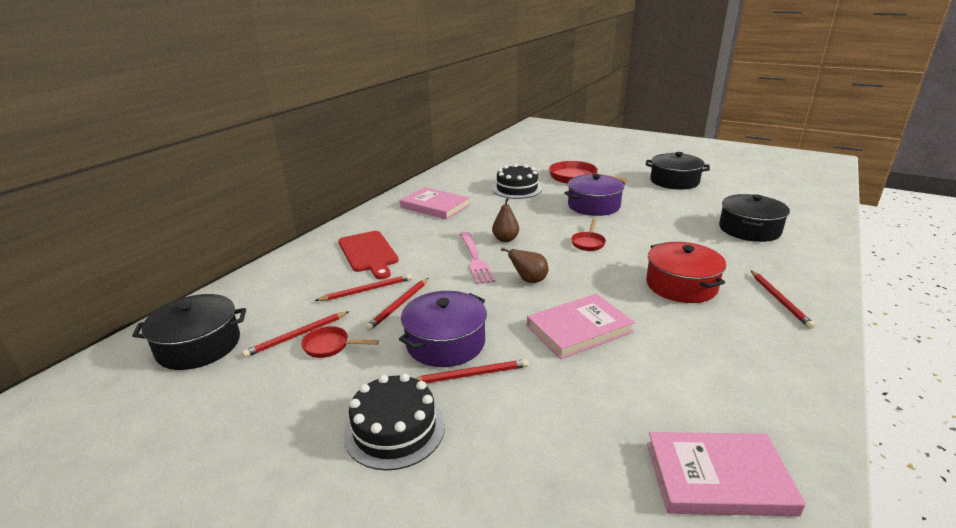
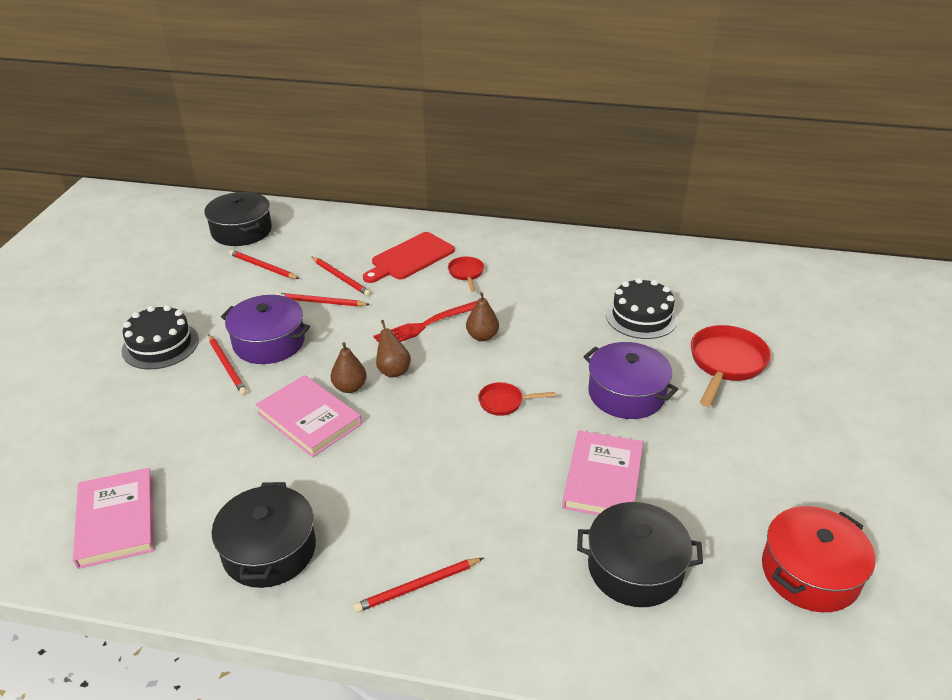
camera: 70 degrees right, 10 degrees up
(330, 346) = (252, 286): red pan -> red pan (466, 274)
(435, 206) = (544, 267): pink book -> pink book (603, 478)
(475, 259) = (425, 325): pink fork -> red fork
(542, 303) = (350, 387): none -> brown pear
(674, 181) = (795, 474): black pot -> black pot (269, 550)
(681, 285) = (424, 492): red pot -> red pot (810, 573)

